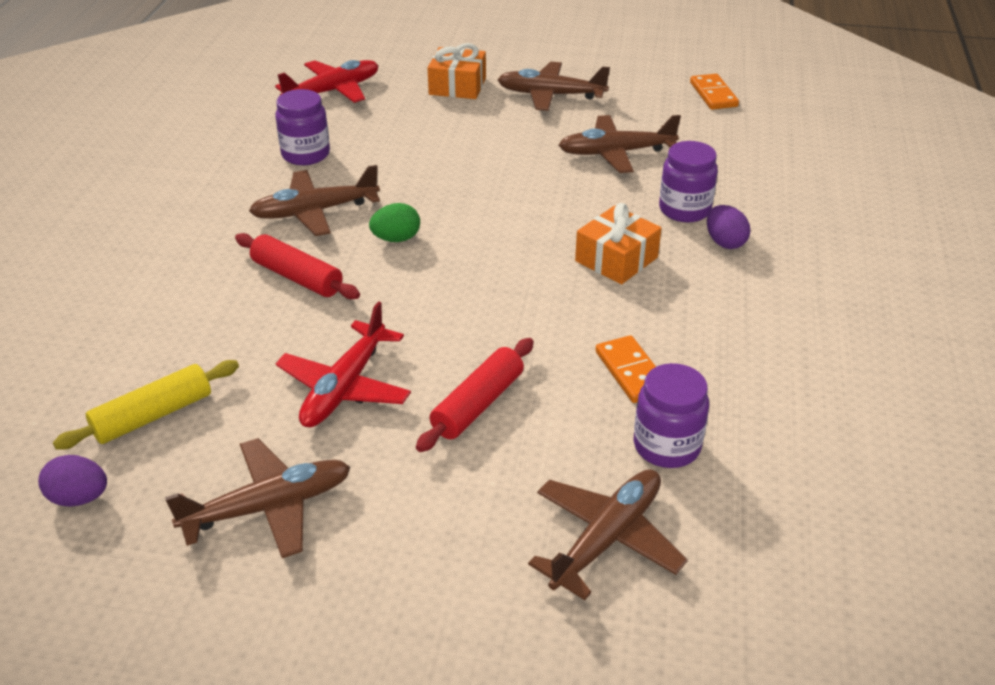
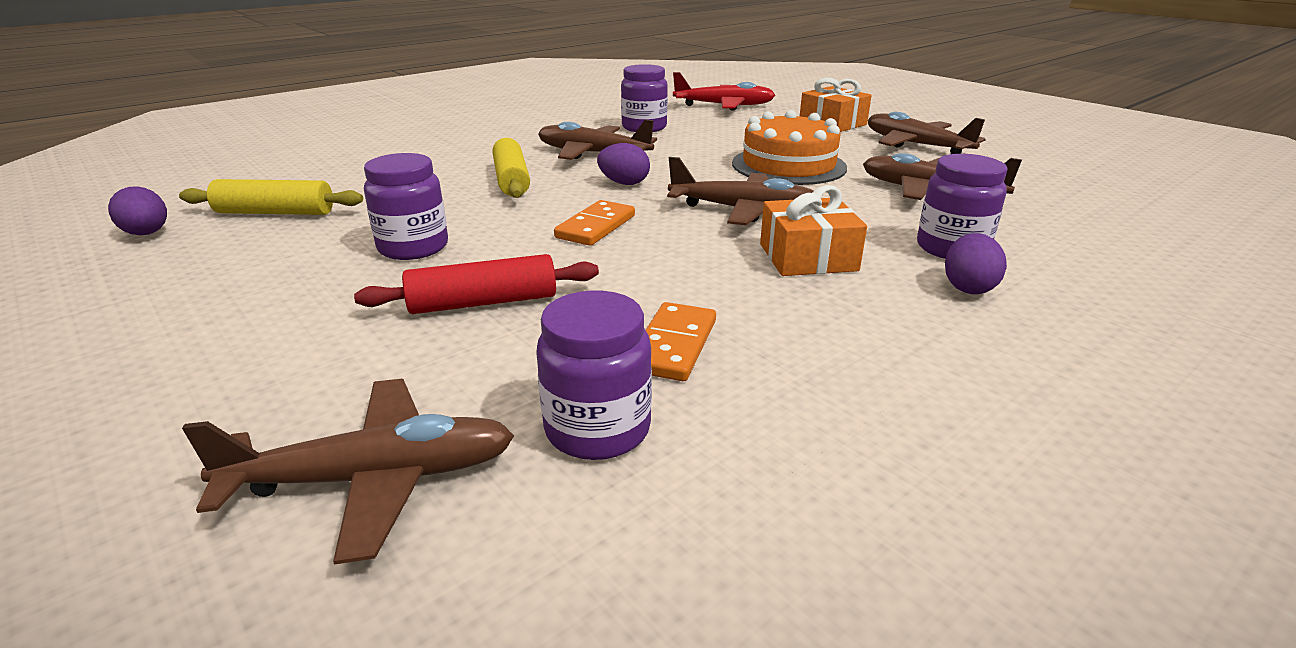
camera: 40 degrees right, 10 degrees down
(268, 507) = (211, 292): brown plane -> brown plane (744, 211)
(297, 277) = (512, 180): red rolling pin -> yellow rolling pin
(345, 387) = (413, 247): red plane -> purple jar
(396, 239) = (624, 183): green egg -> purple egg
(490, 161) = (788, 165): none -> orange cake
(713, 94) = (1117, 184): orange domino -> orange domino (595, 227)

